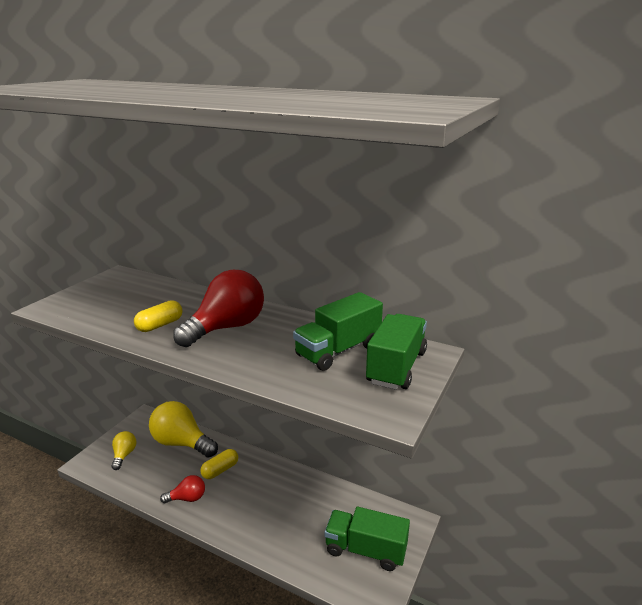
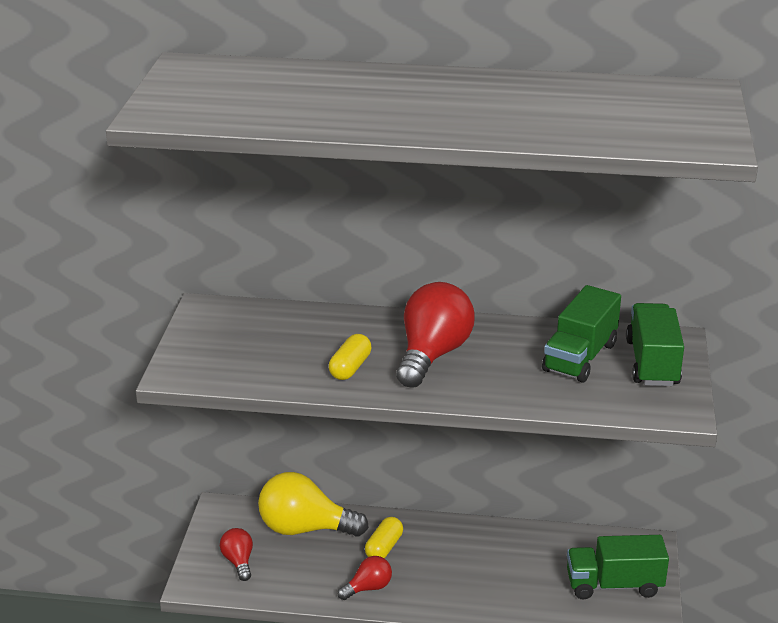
camera: 20 degrees left, 5 degrees up
(124, 455) = (238, 561): yellow light bulb -> red light bulb

